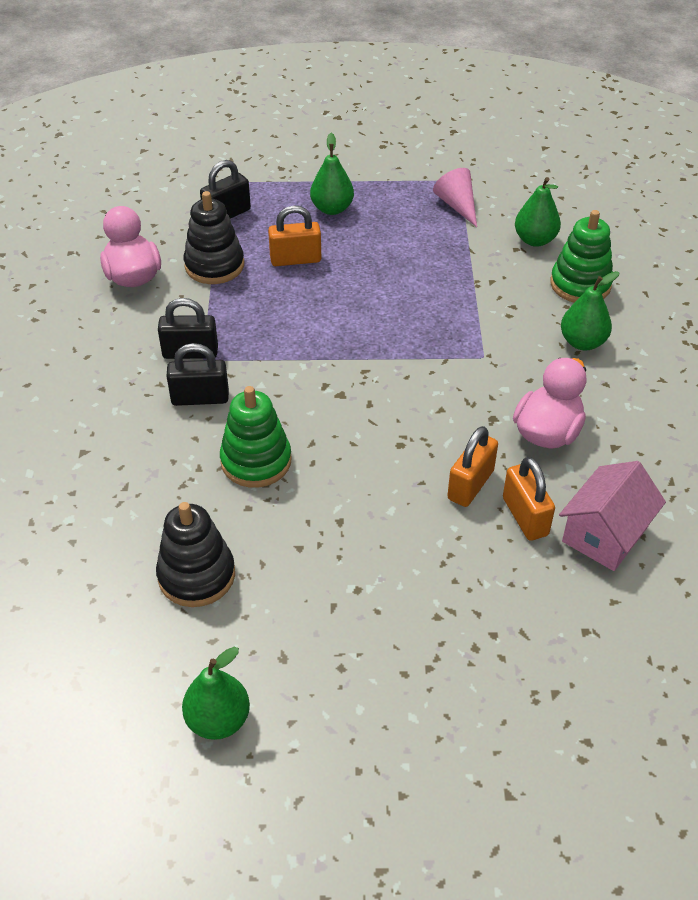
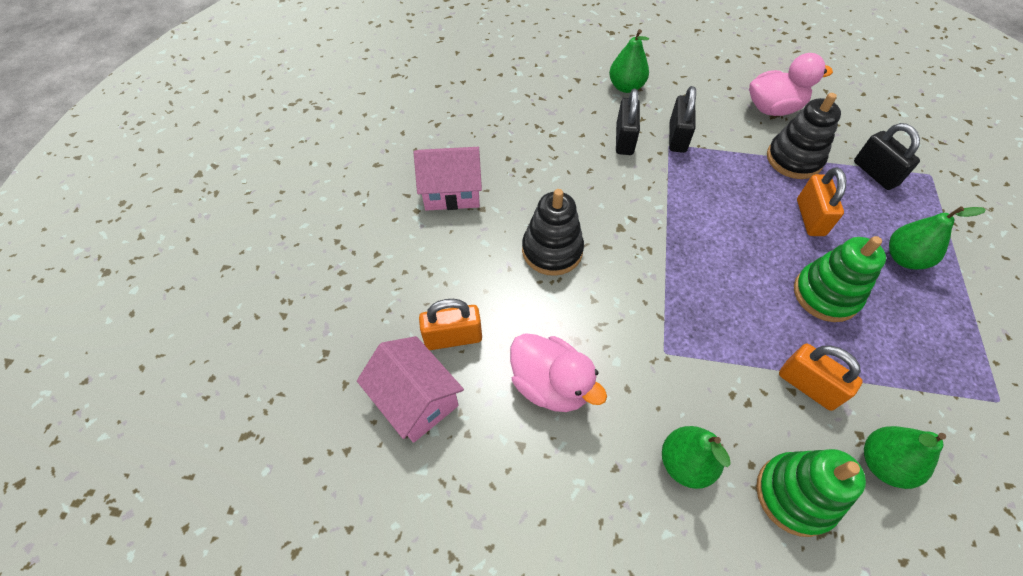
camera: 100 degrees right, 10 degrees up
(196, 575) = (455, 128): black stacking toy -> black stacking toy (552, 250)
(218, 720) = (345, 131): green pear -> green pear (626, 87)
(256, 461) = (552, 166): green stacking toy -> green stacking toy (825, 294)
(318, 557) = (452, 191): none -> pink house
(457, 205) = (940, 386): pink cone -> none
(470, 485) = (498, 303): orange padlock -> orange padlock (808, 386)

